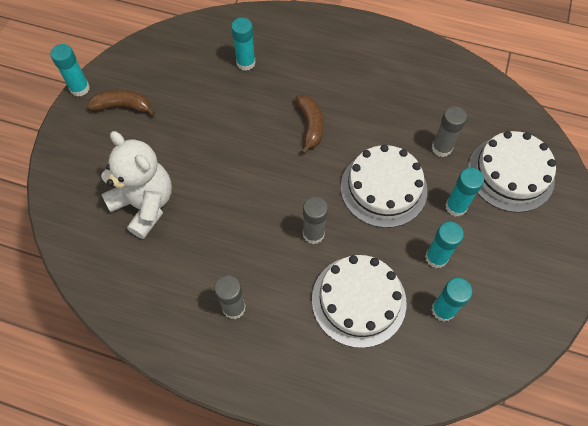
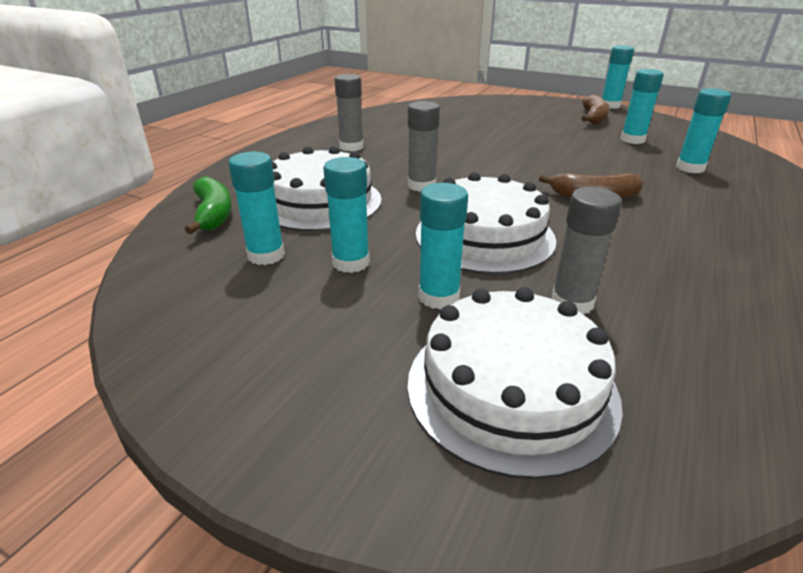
camera: 100 degrees right, 30 degrees down
(145, 204) = (476, 122): white teddy bear -> none
(185, 86) = (632, 140): none -> turquoise glue stick
(398, 372) = (213, 214): none -> green banana

